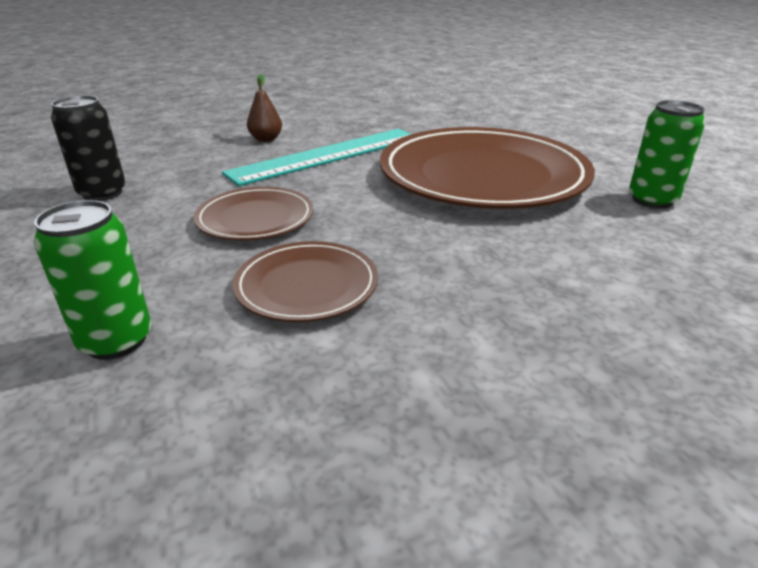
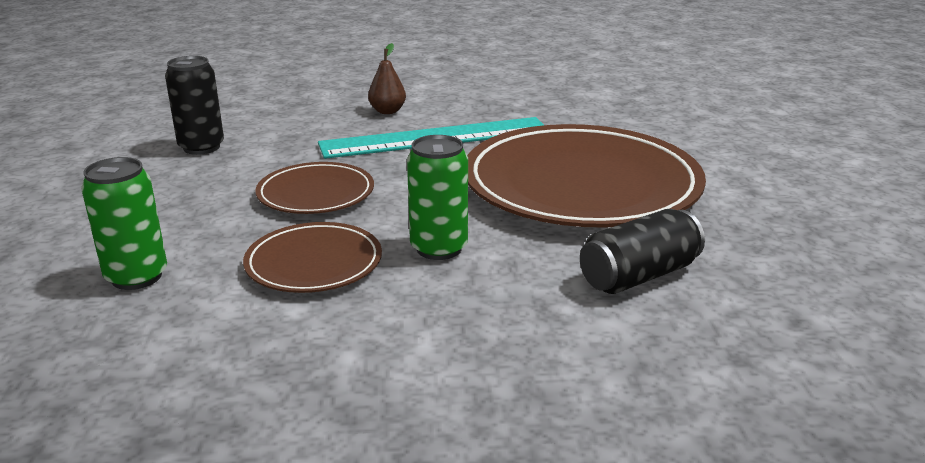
camera: 20 degrees right, 5 degrees down
(600, 241) = (639, 276): none -> black can
(652, 200) = (752, 243): green can -> green can (439, 248)

